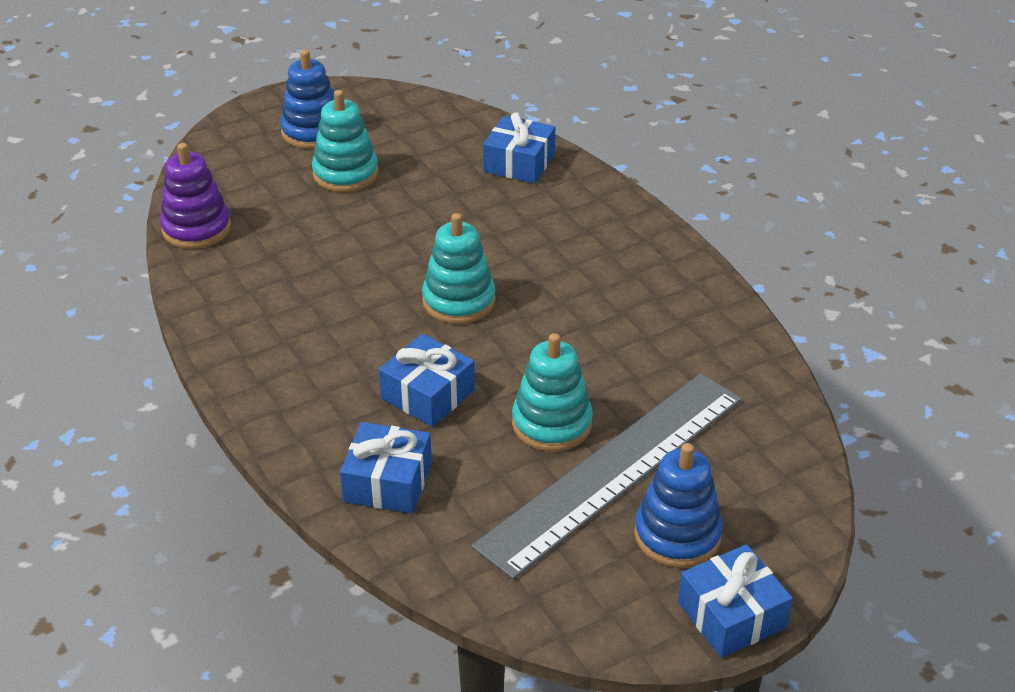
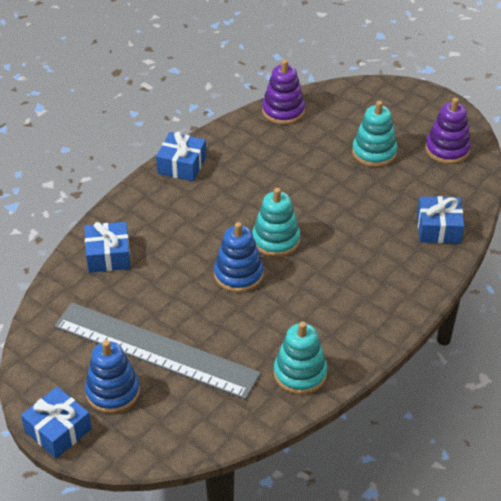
camera: 70 degrees right, 5 degrees up
(313, 132) = (409, 124): blue stacking toy -> blue stacking toy (238, 274)
(383, 117) = (447, 149): none -> purple stacking toy
(428, 394) = (185, 251): blue gift -> blue gift (182, 165)
(552, 424) = (184, 312): turquoise stacking toy -> turquoise stacking toy (300, 373)

